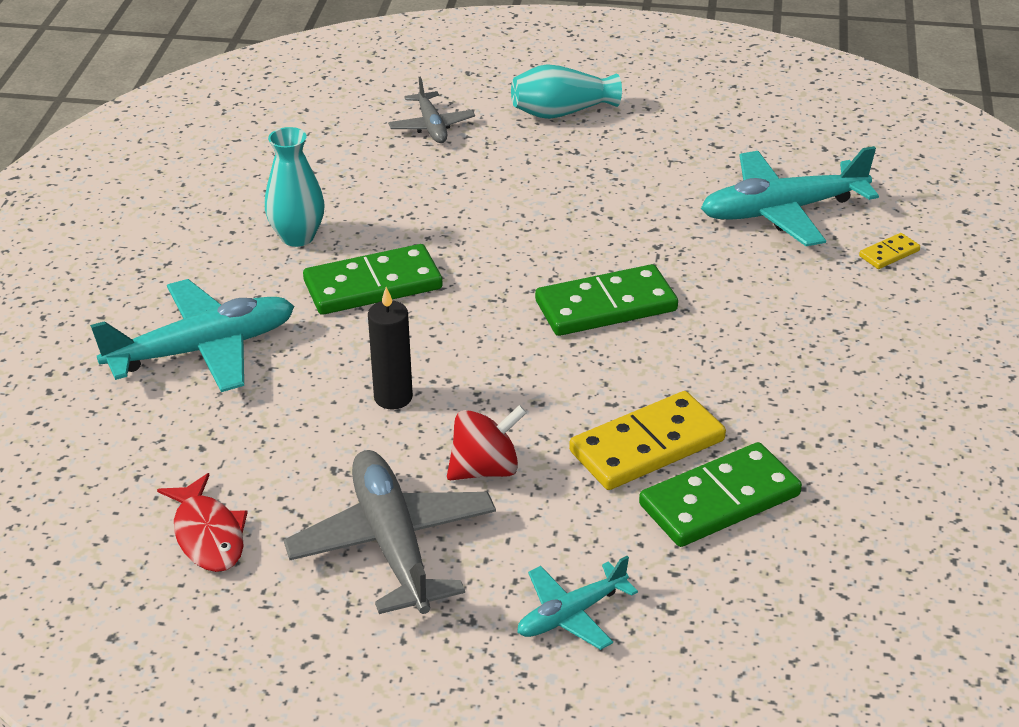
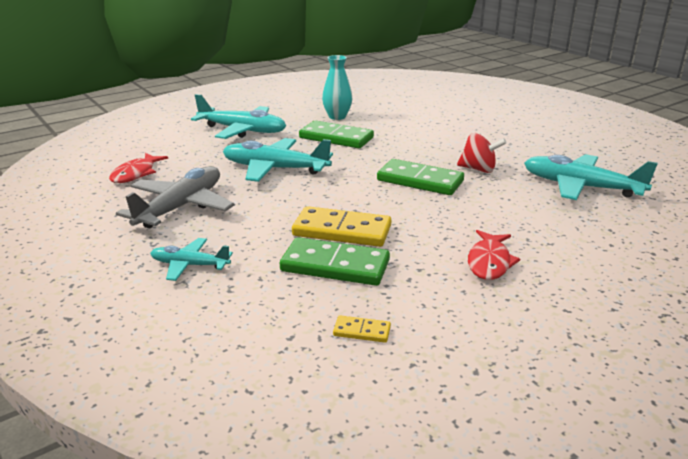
camera: 45 degrees right, 10 degrees down
(393, 397) = (275, 169): black candle -> turquoise plane
(431, 126) = (453, 107): grey plane -> none
(485, 469) = (261, 204): red spinning top -> red spinning top (478, 169)
(562, 112) = (522, 121): turquoise vase -> none
(848, 389) = (489, 262): none -> red fish
(889, 253) = (620, 225): yellow domino -> yellow domino (362, 331)

